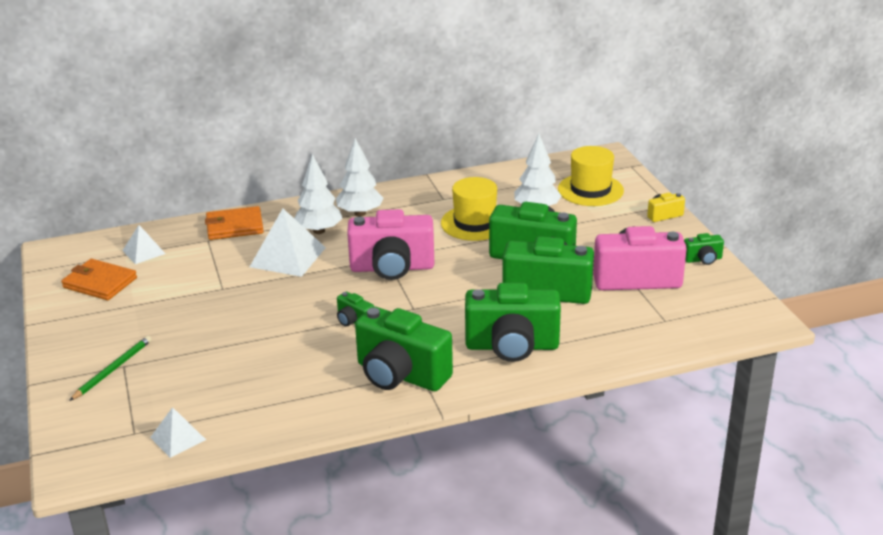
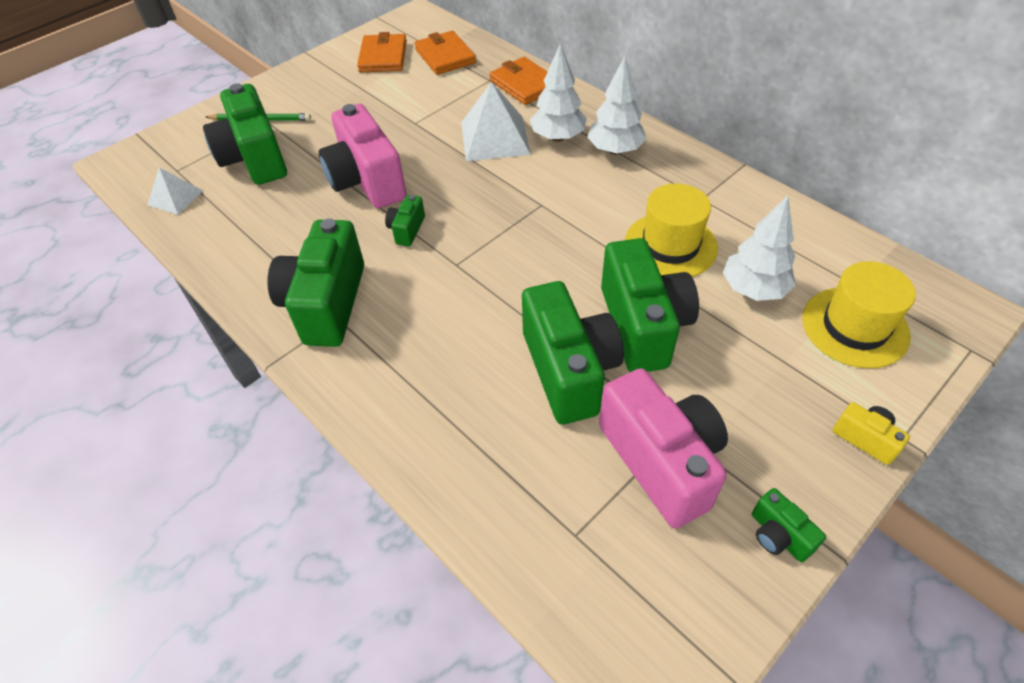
camera: 65 degrees right, 20 degrees up
(143, 252) = (445, 56): white pyramid -> orange wallet
(392, 268) = (525, 217): pink camera -> pink camera (366, 181)
(512, 346) = (425, 380): green camera -> green camera (254, 158)

